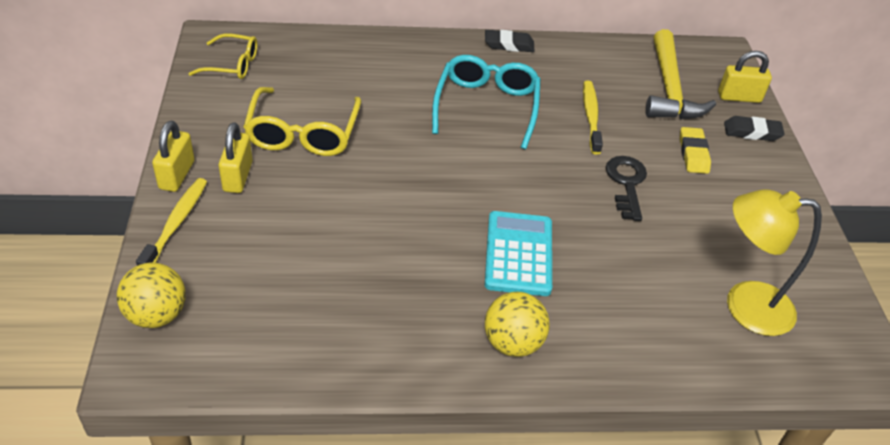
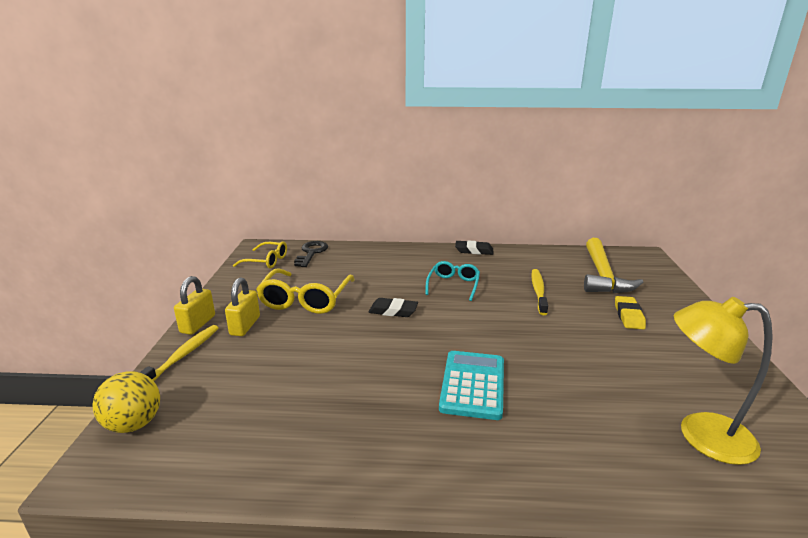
camera: 10 degrees right, 20 degrees down
(486, 107) = (453, 285): turquoise glasses -> turquoise glasses, size x0.62
(512, 343) = (461, 461): yellow ball -> none
(626, 183) = (571, 335): black key -> black key (311, 253)
(739, 97) = (662, 280): yellow padlock -> none
(752, 132) = (678, 302): black eraser -> black eraser (393, 311)

